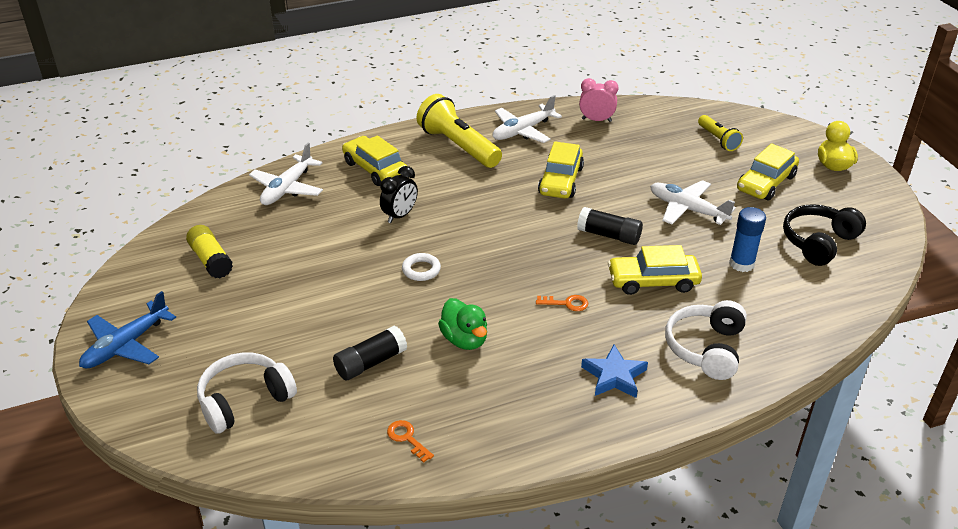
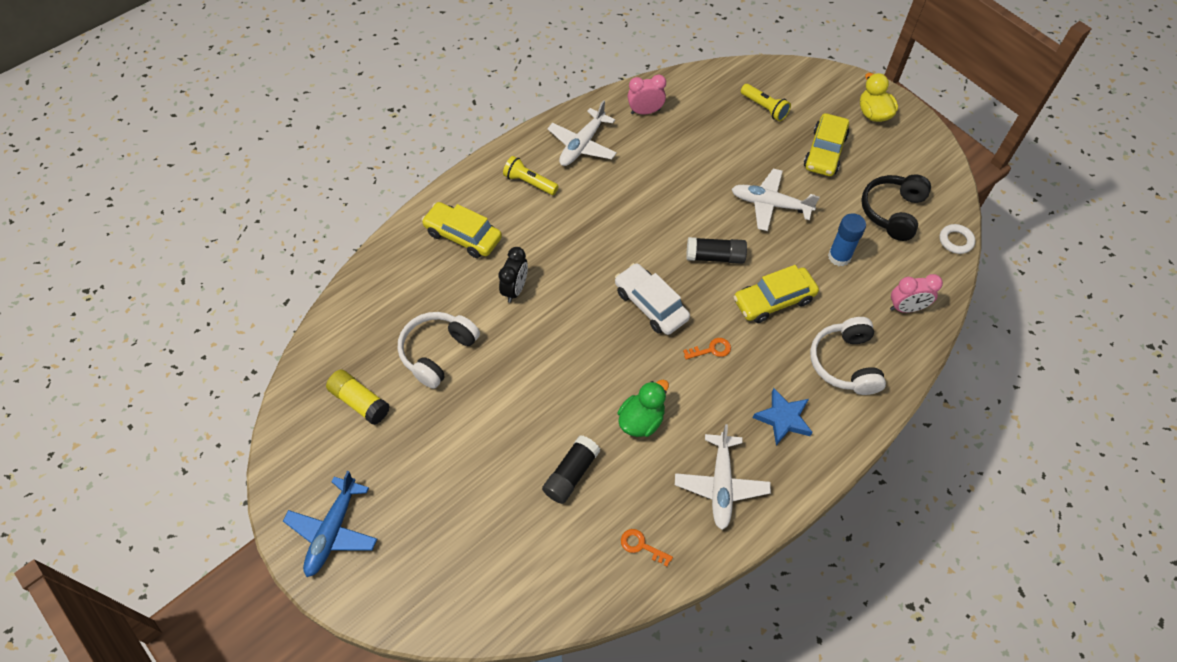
camera: 20 degrees left, 20 degrees up
(245, 400) = (479, 555): white headphones -> white headphones (438, 352)
(287, 188) = (388, 286): white plane -> white plane (721, 485)
(421, 270) = (566, 351): white ring -> white ring (955, 241)
(458, 146) = (529, 183): yellow flashlight -> yellow flashlight, size x0.55
(464, 339) = (641, 420): green duck -> green duck turned 90 degrees counterclockwise
(524, 256) = (651, 305): none -> white car
(560, 181) = (644, 201): yellow car -> none
(798, 321) = (906, 308): none -> pink clock

